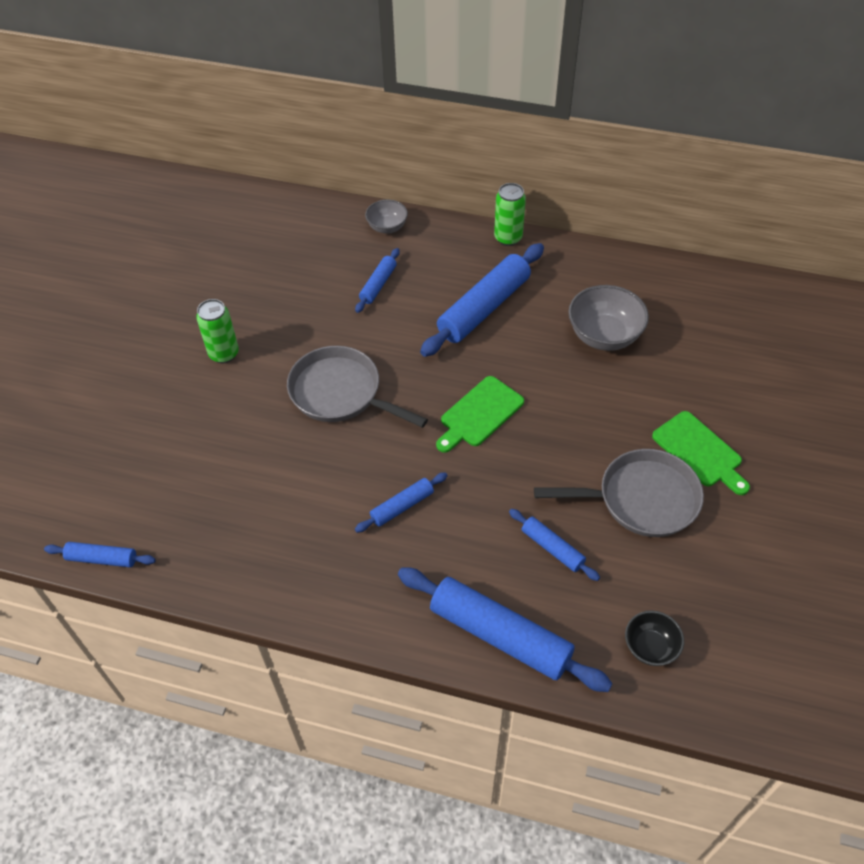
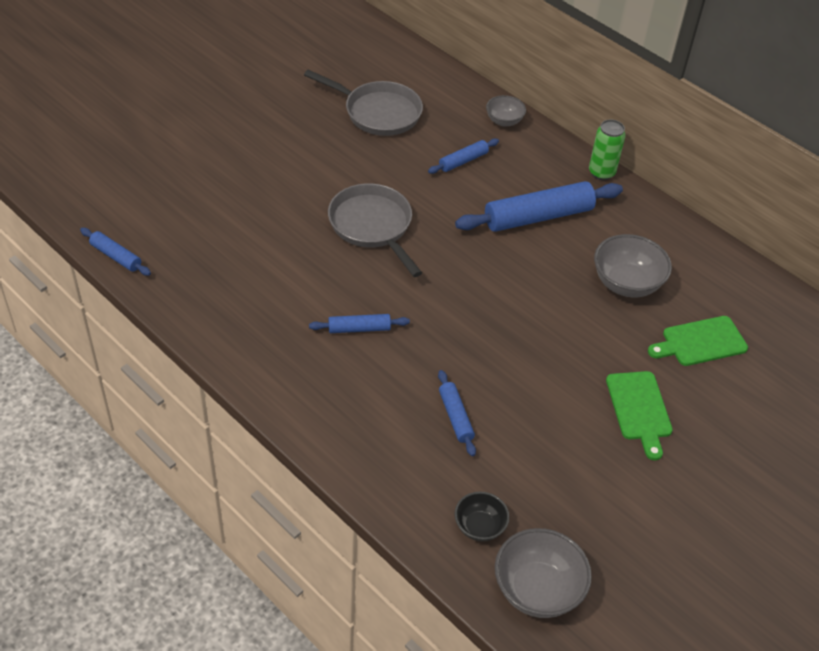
camera: 25 degrees right, 5 degrees down
(224, 354) = (304, 158): green can -> none
(479, 414) = (472, 293): green cutting board -> green cutting board (700, 342)
(500, 635) = (365, 455): blue rolling pin -> none
(641, 499) = (559, 419): grey pan -> grey pan (378, 112)
(742, 679) = (537, 590): none -> grey bowl

